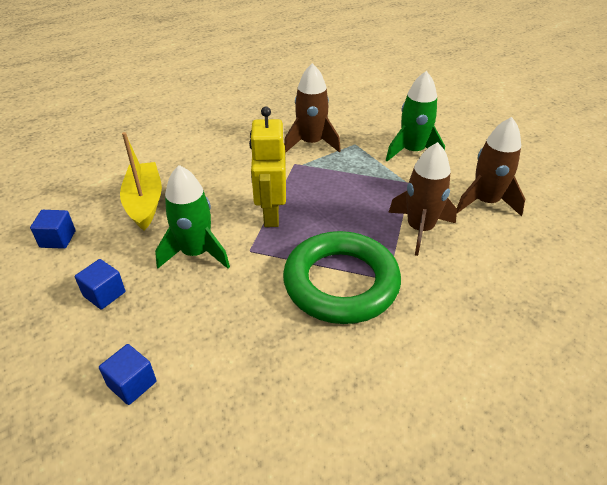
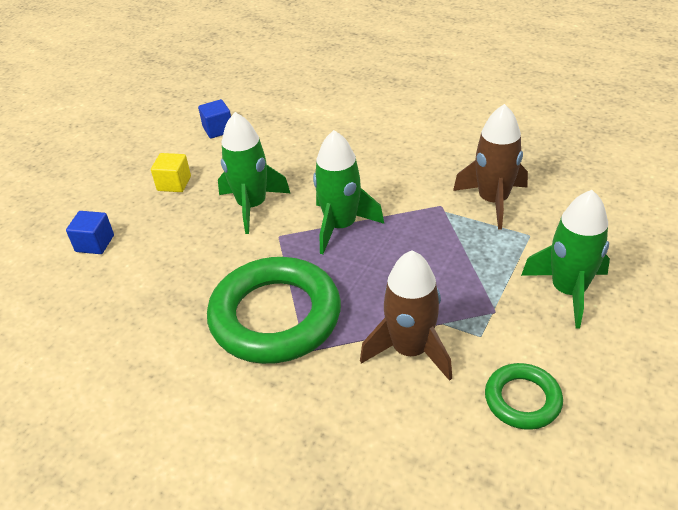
camera: 65 degrees right, 0 degrees up
(104, 294) = (174, 183): blue cube -> yellow cube
(144, 203) = (295, 146): yellow boat -> none
(271, 214) = (341, 226): yellow robot -> green rocket
(485, 202) = (522, 400): brown rocket -> green ring

